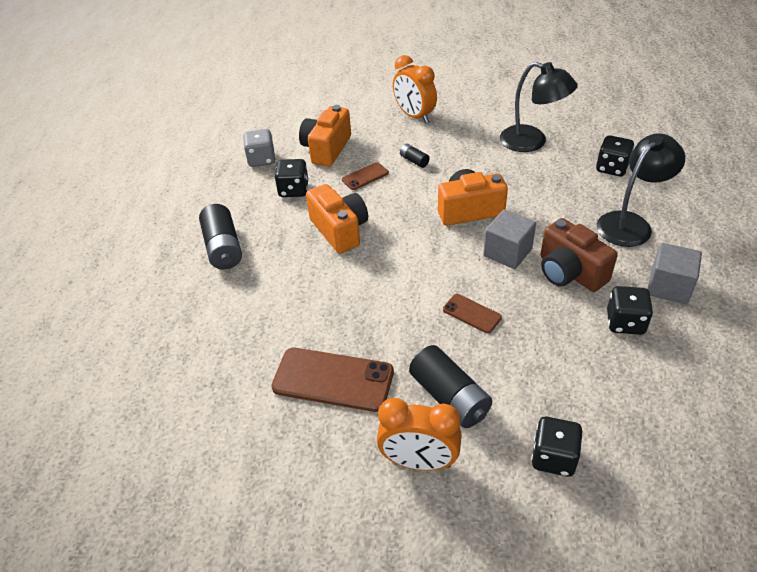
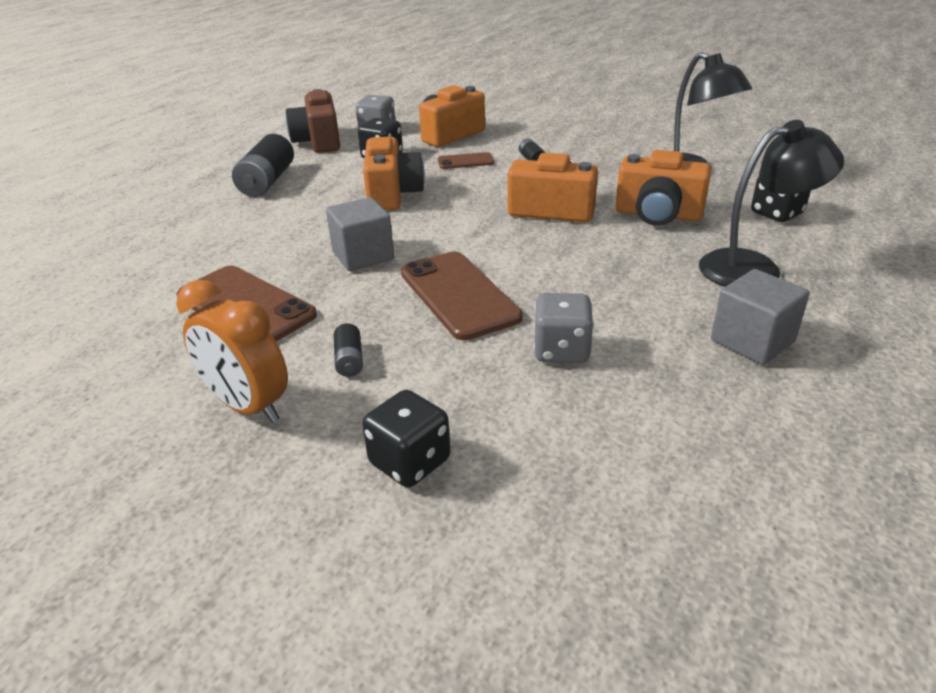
camera: 25 degrees right, 10 degrees down
(414, 116) = (570, 128): orange clock -> none
(449, 397) = (349, 360): black battery -> black battery, size x0.49
(472, 313) = (459, 295): brown phone -> brown phone, size x1.93
(507, 252) = (560, 255): grey cube -> grey cube (363, 255)
(541, 192) = (658, 214): none -> orange camera
(569, 272) = (622, 291): brown camera -> brown camera (318, 142)
(571, 336) = (561, 350): none -> grey dice
(625, 322) = (651, 358): black dice -> none

